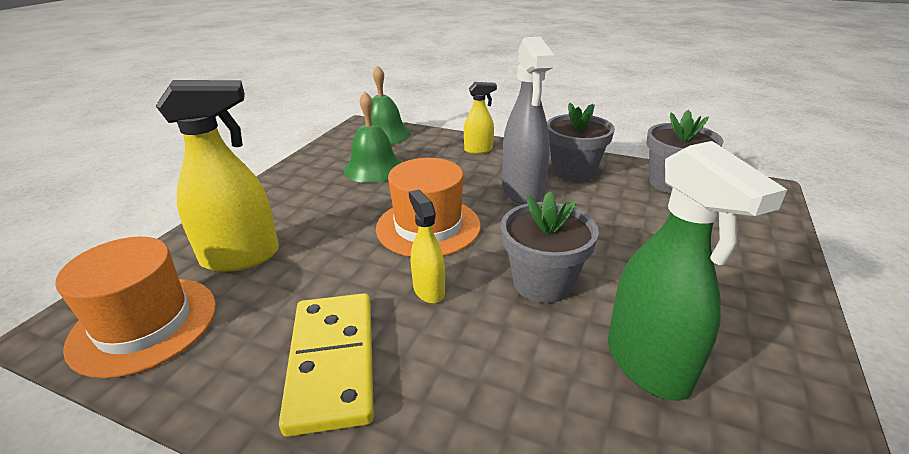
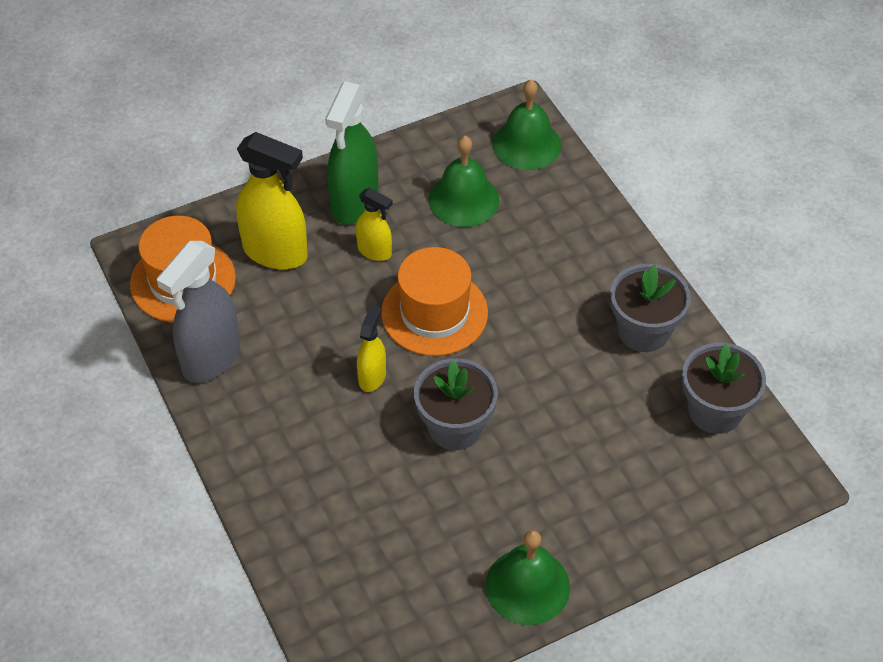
camera: 40 degrees right, 20 degrees up
(332, 363) = (266, 390): yellow domino -> none
(478, 150) = (592, 235): yellow spray bottle -> yellow spray bottle (375, 251)
(522, 191) = (560, 324): grey spray bottle -> grey spray bottle (211, 358)
(648, 365) = (442, 528): green spray bottle -> green spray bottle (354, 202)
(778, 357) = (527, 586): none -> green bell

